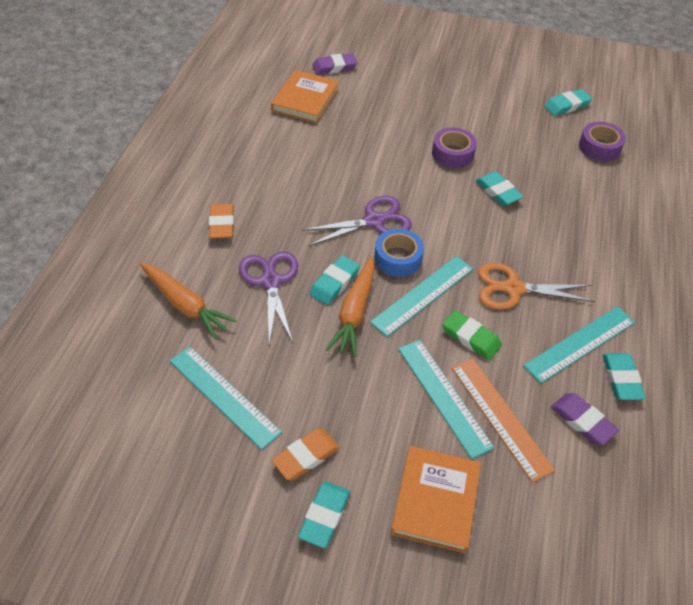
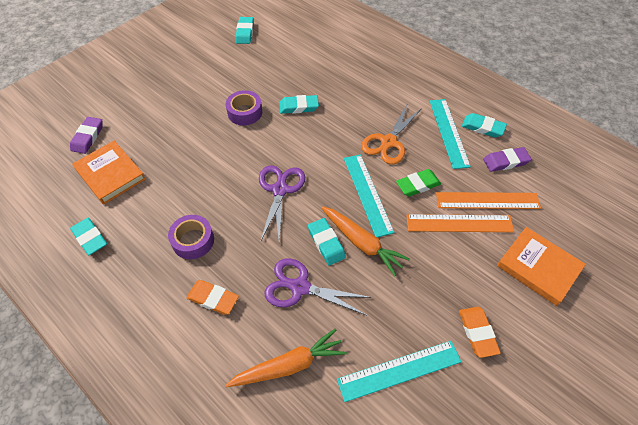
camera: 60 degrees left, 5 degrees up
(324, 516) = (530, 341): turquoise eraser -> turquoise eraser (90, 238)
(398, 258) = (325, 192): blue tape -> none
(444, 396) = (459, 223): turquoise ruler -> orange ruler
(599, 147) = (294, 38): purple tape -> purple tape (193, 240)

